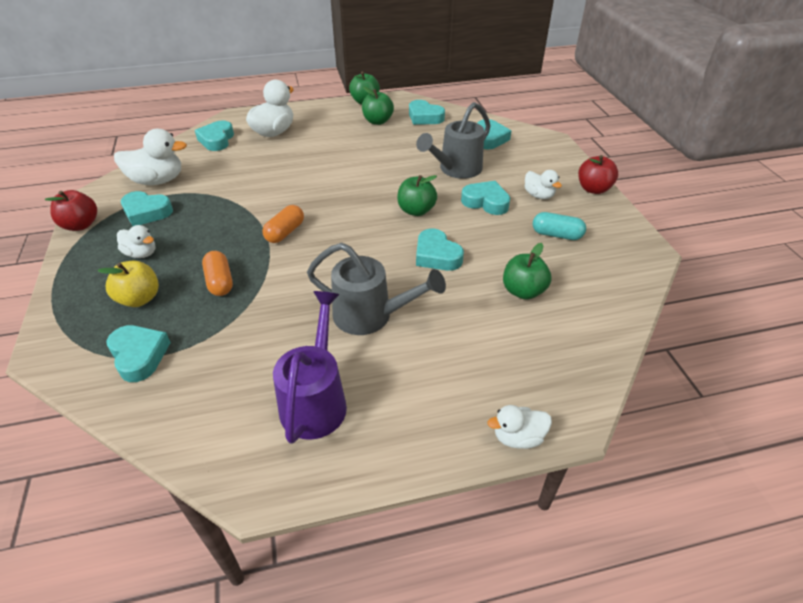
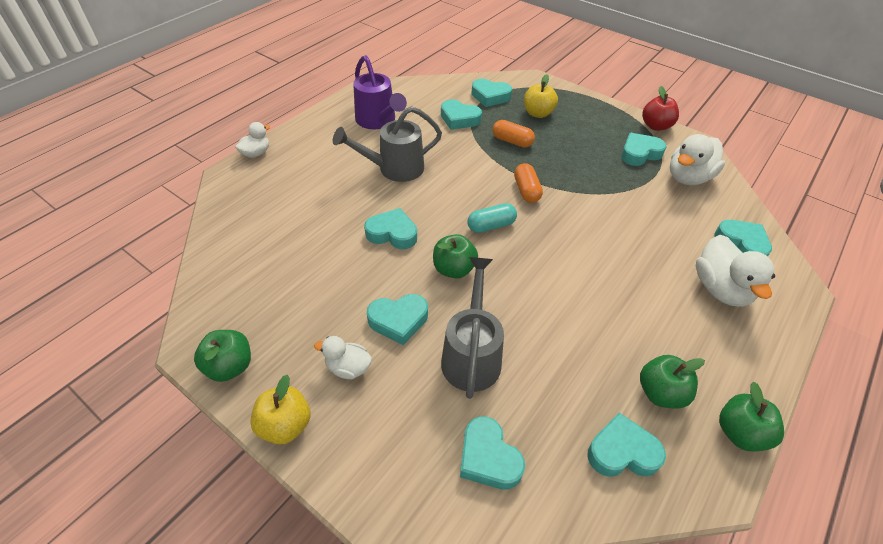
camera: 140 degrees right, 5 degrees up
(141, 253) = (586, 131): white duck -> none
(223, 342) = (459, 119): none -> turquoise heart
(523, 291) = (300, 238): green apple -> green apple (230, 366)
(556, 235) = (299, 316): turquoise capsule -> turquoise capsule (491, 226)
(593, 189) = (285, 425): red apple -> yellow apple

